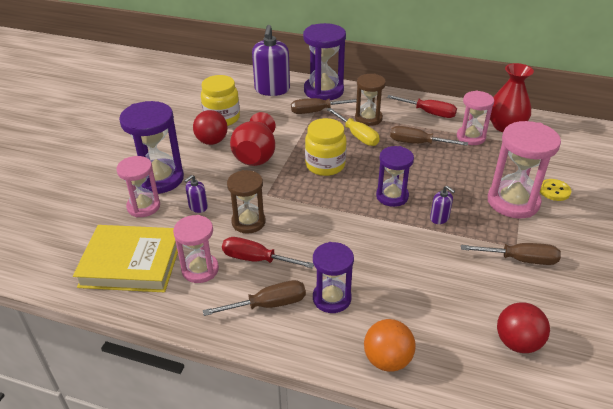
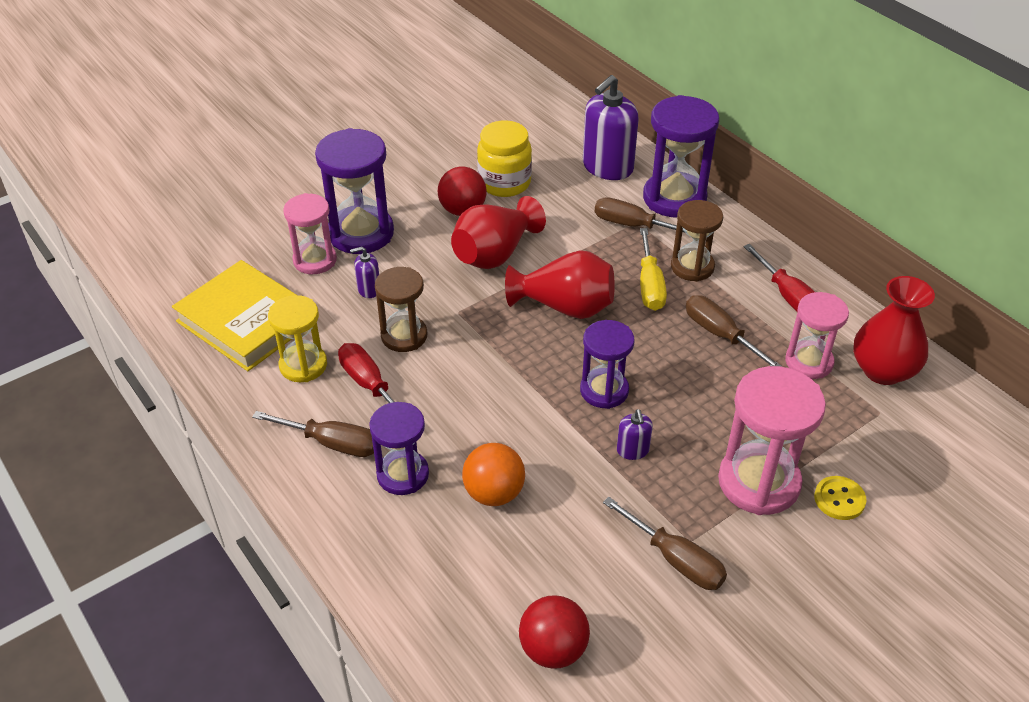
camera: 35 degrees right, 5 degrees up
(200, 269) = (303, 365): pink hourglass -> yellow hourglass
(325, 165) = (565, 307): yellow jar -> red vase
(387, 360) = (390, 575): orange ball -> orange ball (494, 493)

